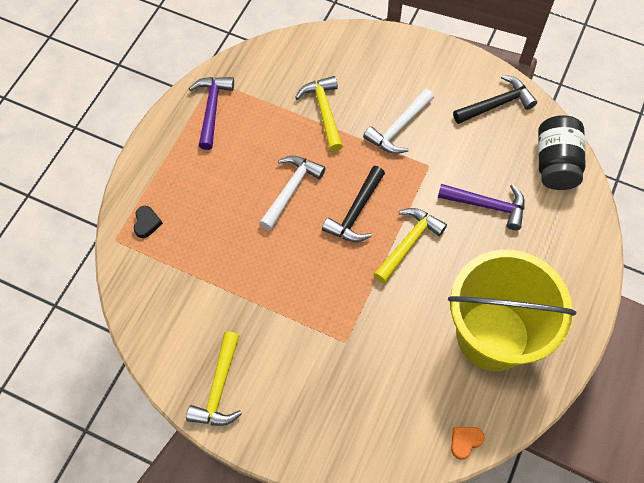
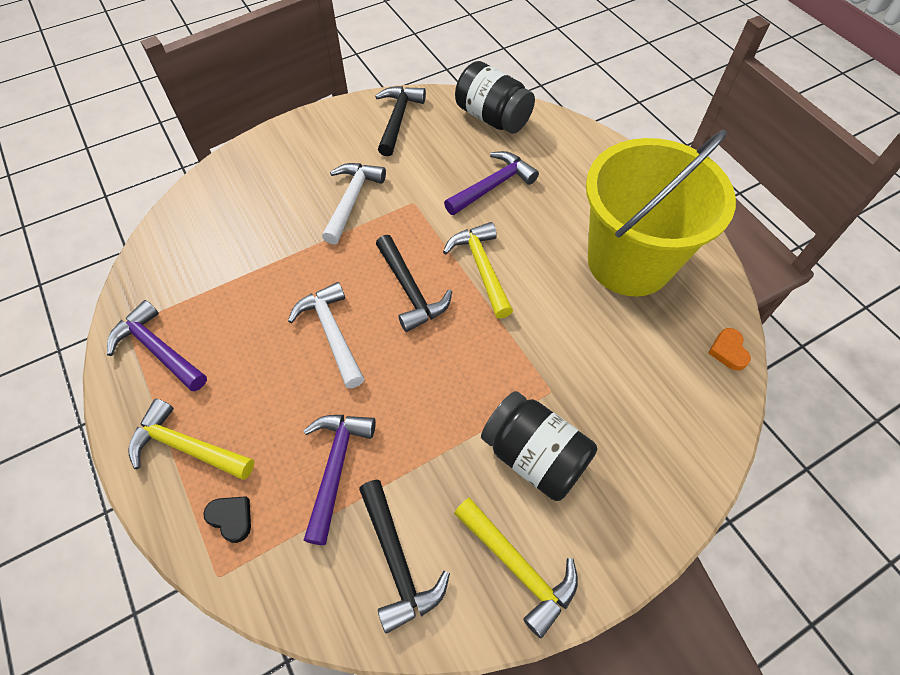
camera: 55 degrees left, 5 degrees down
(180, 322) = (397, 561): none -> black hammer
(209, 254) = (336, 468): none -> purple hammer
(293, 357) = (534, 456): none -> black jar
(324, 112) = (272, 248): yellow hammer -> yellow hammer (187, 447)
(399, 128) = (351, 200): white hammer -> white hammer turned 150 degrees counterclockwise

